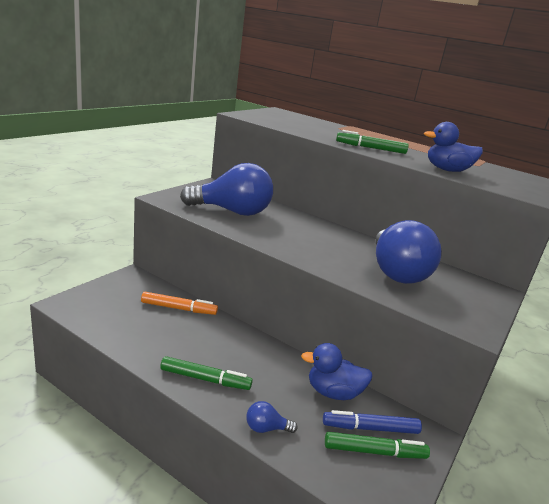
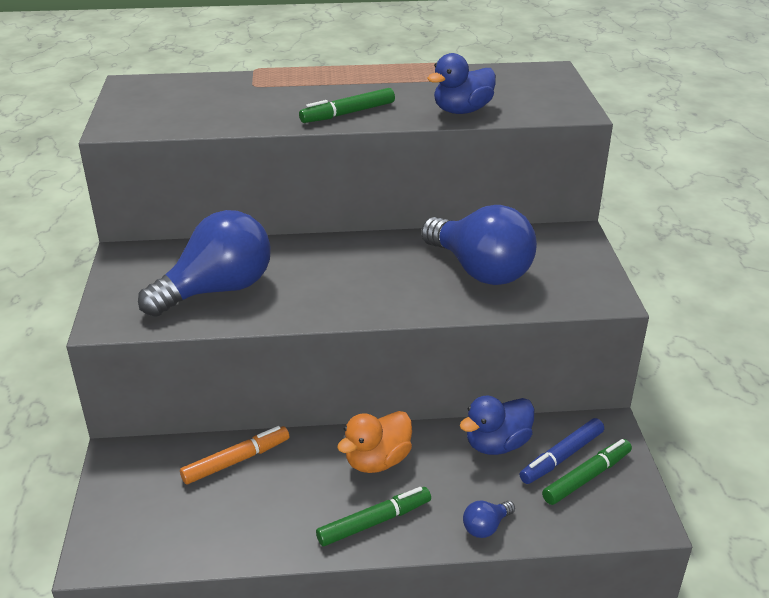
camera: 35 degrees left, 10 degrees up
(249, 354) = (377, 461): none -> orange duck

